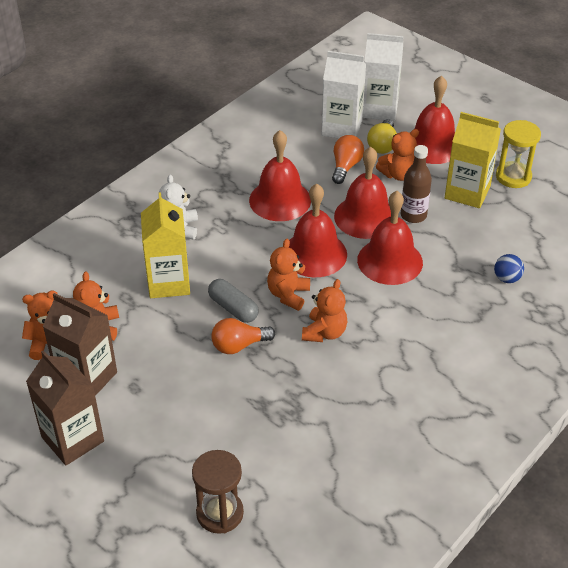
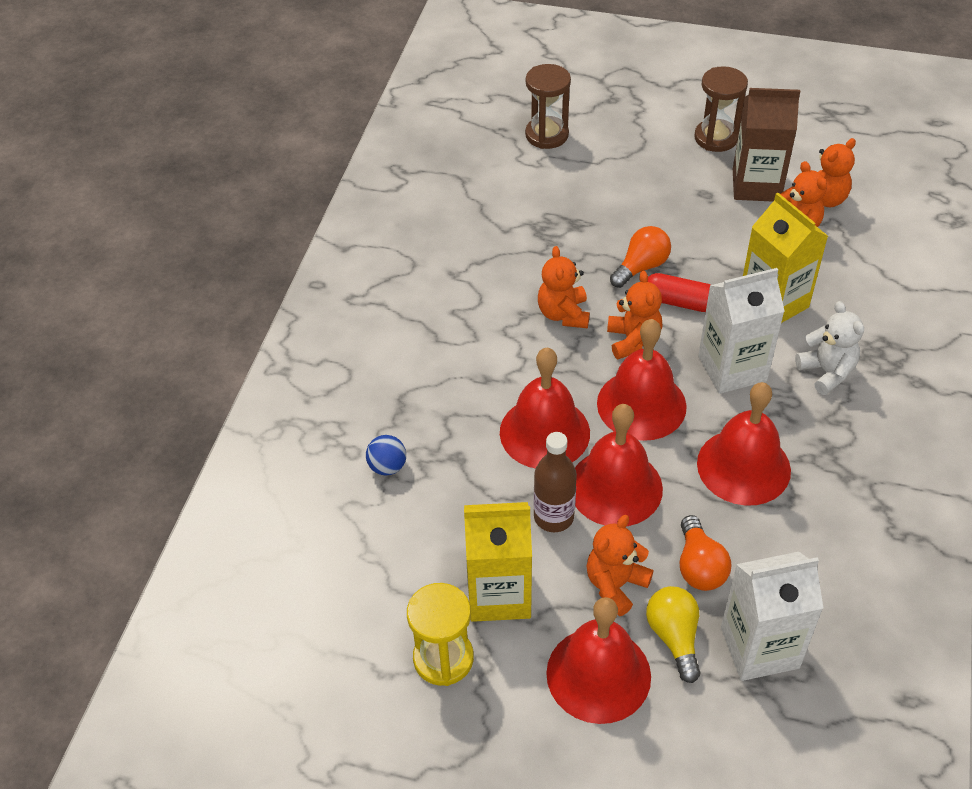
camera: 155 degrees right, 5 degrees up
(72, 439) = (716, 138): brown carton -> brown hourglass
(233, 308) = (679, 302): grey capsule -> red capsule
(379, 109) = (731, 724): white carton -> white carton (732, 368)

